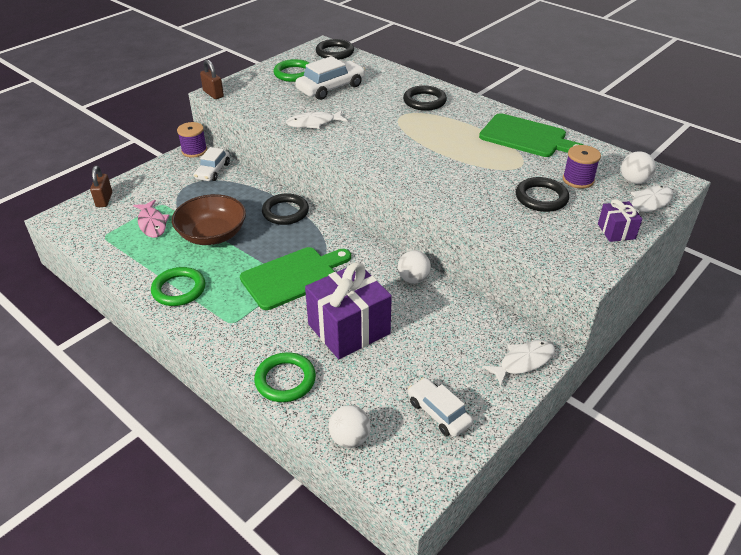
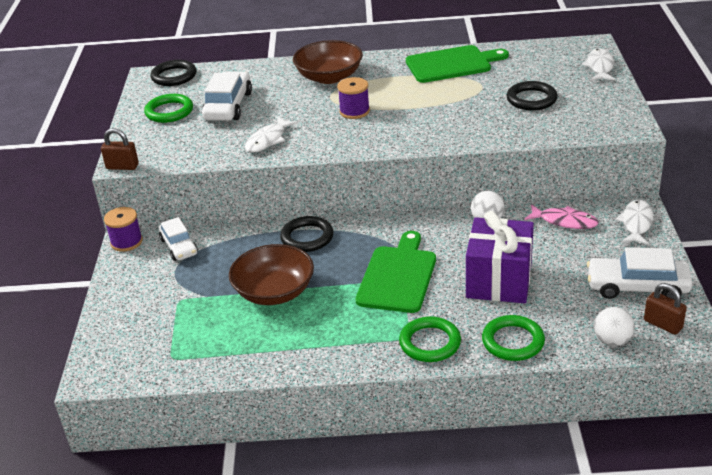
camera: 40 degrees left, 5 degrees down
(104, 200) = (111, 332): brown padlock -> brown padlock (663, 324)
(152, 223) = (200, 319): pink fish -> pink fish (564, 221)
(179, 289) = (321, 346): green ring -> green ring (430, 343)
(424, 101) = (329, 77): black ring -> brown bowl
(438, 412) = (637, 287): white car -> white car, size x1.52
(578, 180) = (534, 75): purple spool -> purple spool (354, 111)
(616, 231) = (609, 94): purple gift -> none
(634, 181) = (568, 57): white ball -> none

